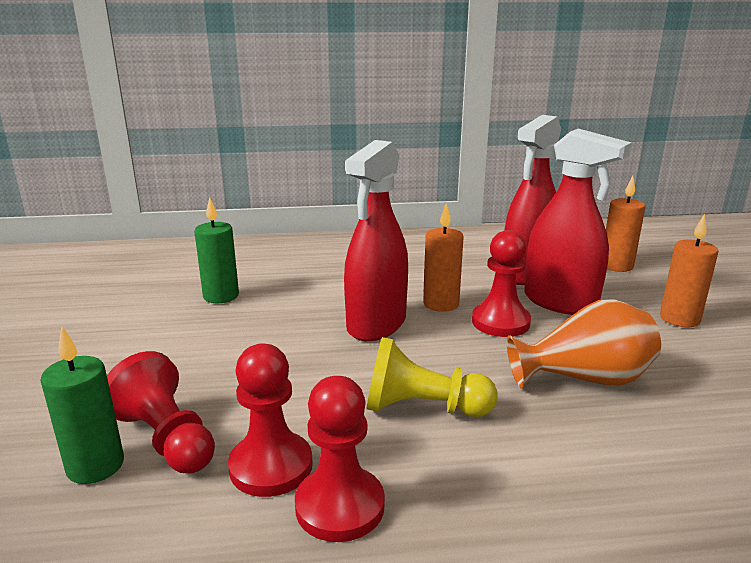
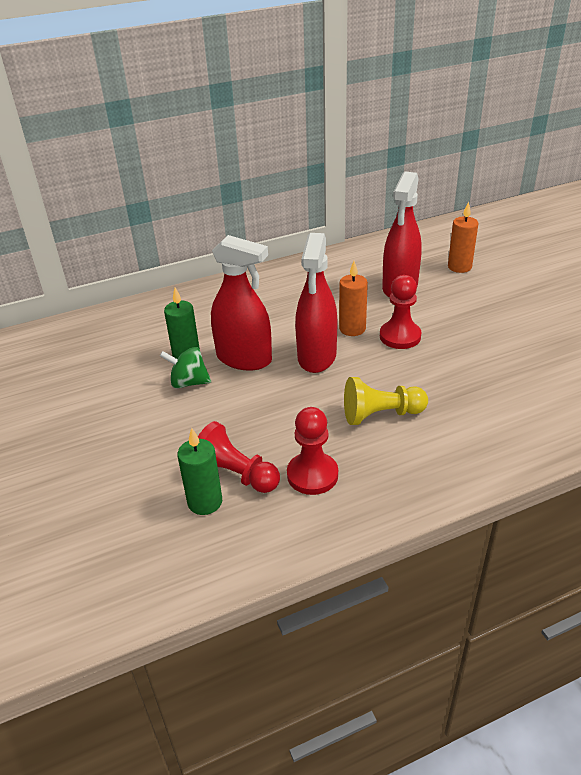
camera: 15 degrees left, 15 degrees up
(200, 322) = (189, 382): none -> green spinning top
(340, 506) = (366, 488): red pawn -> none
(560, 302) = (432, 310): red spray bottle -> red spray bottle (244, 359)
(584, 379) = (469, 370): orange vase -> none
(679, 319) = (513, 308): orange candle -> none

